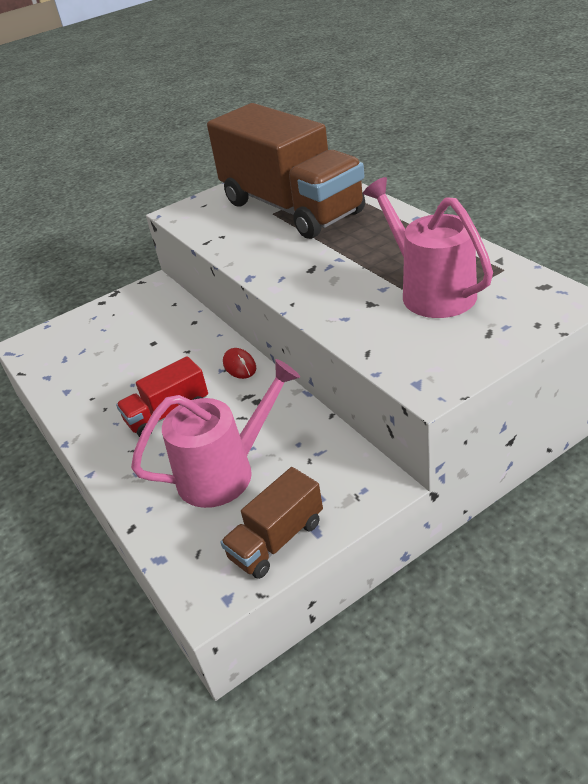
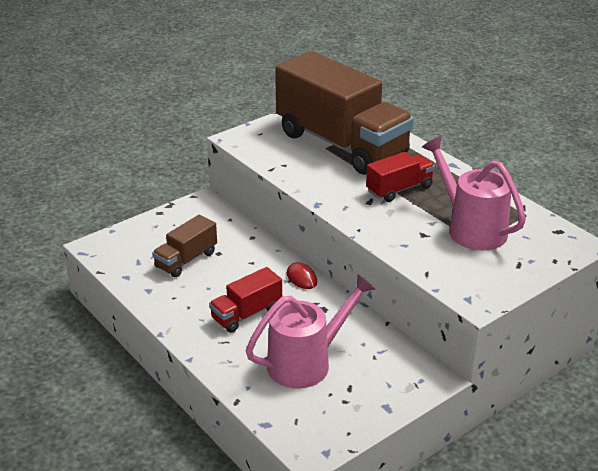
camera: 10 degrees left, 5 degrees down
(277, 540) = (358, 413): brown truck -> brown truck (186, 260)
(349, 252) = (399, 189): none -> red truck

